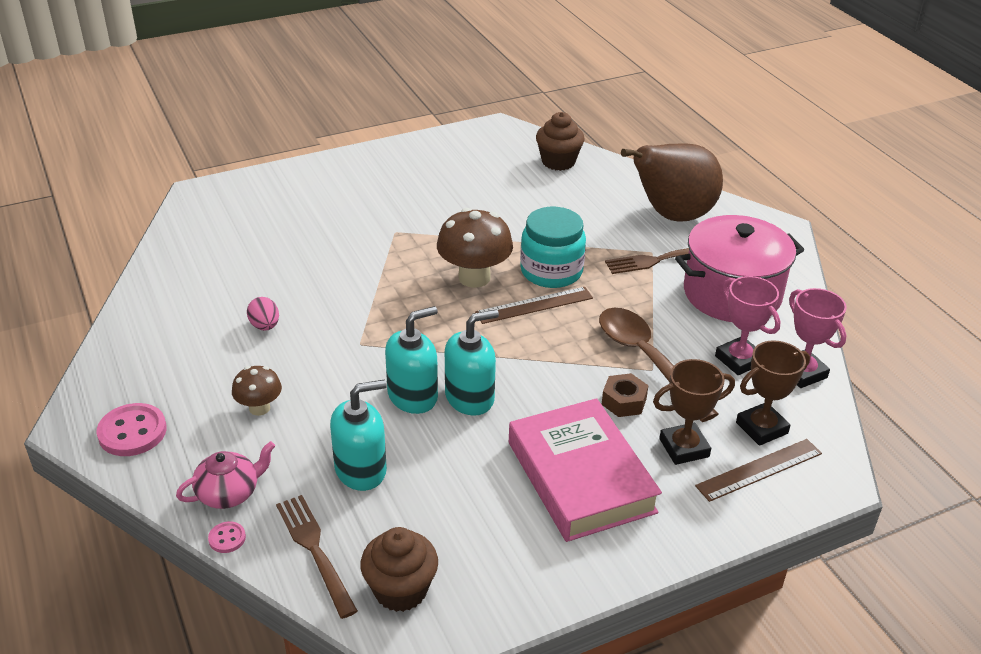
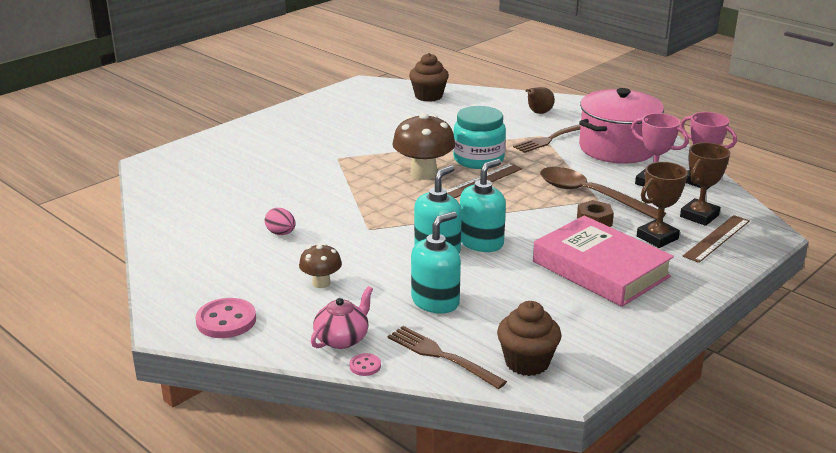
camera: 20 degrees left, 10 degrees down
(672, 216) = (538, 113): brown pear -> brown pear, size x0.44

